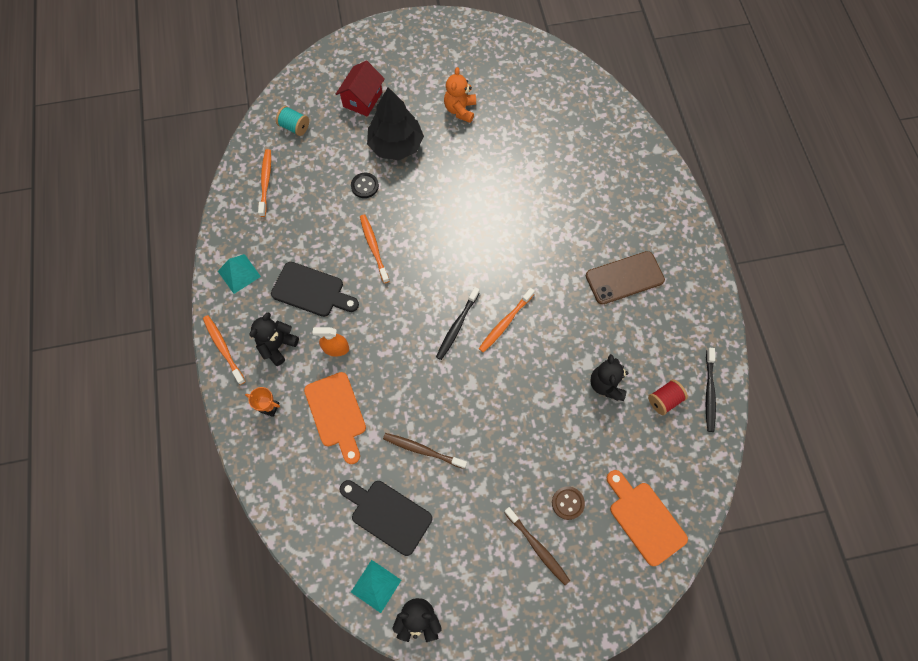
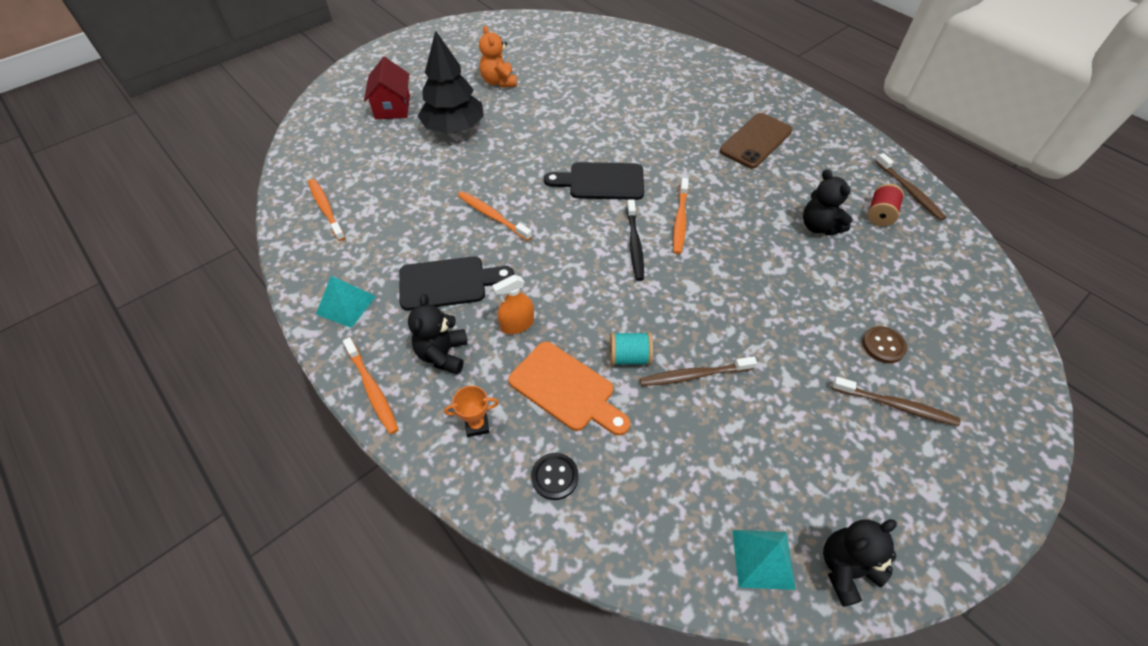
camera: 30 degrees left, 15 degrees down
(223, 348) = (372, 390): orange toothbrush -> orange toothbrush turned 150 degrees counterclockwise
(294, 127) = (330, 153): turquoise spool -> turquoise spool (629, 357)
(365, 186) = (444, 170): black button -> black button (555, 477)
(387, 515) = (710, 466): black cutting board -> black cutting board (601, 182)
(644, 519) = (964, 321): orange cutting board -> none
(709, 393) = (910, 192): black toothbrush -> brown toothbrush

